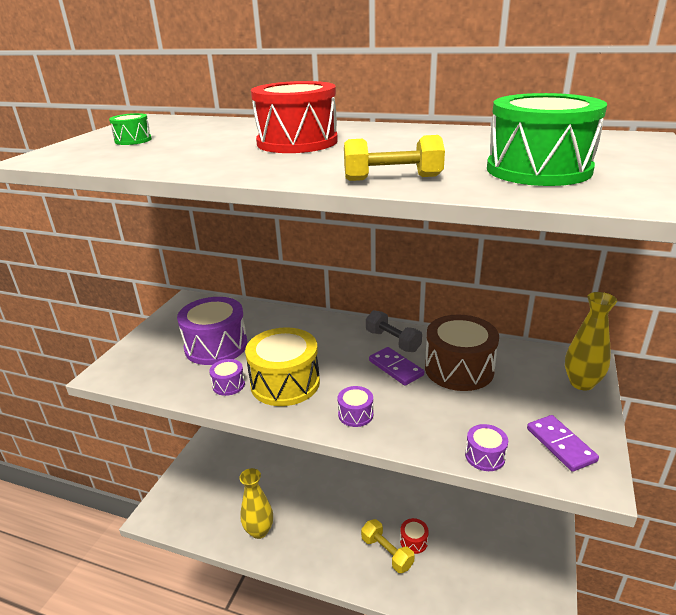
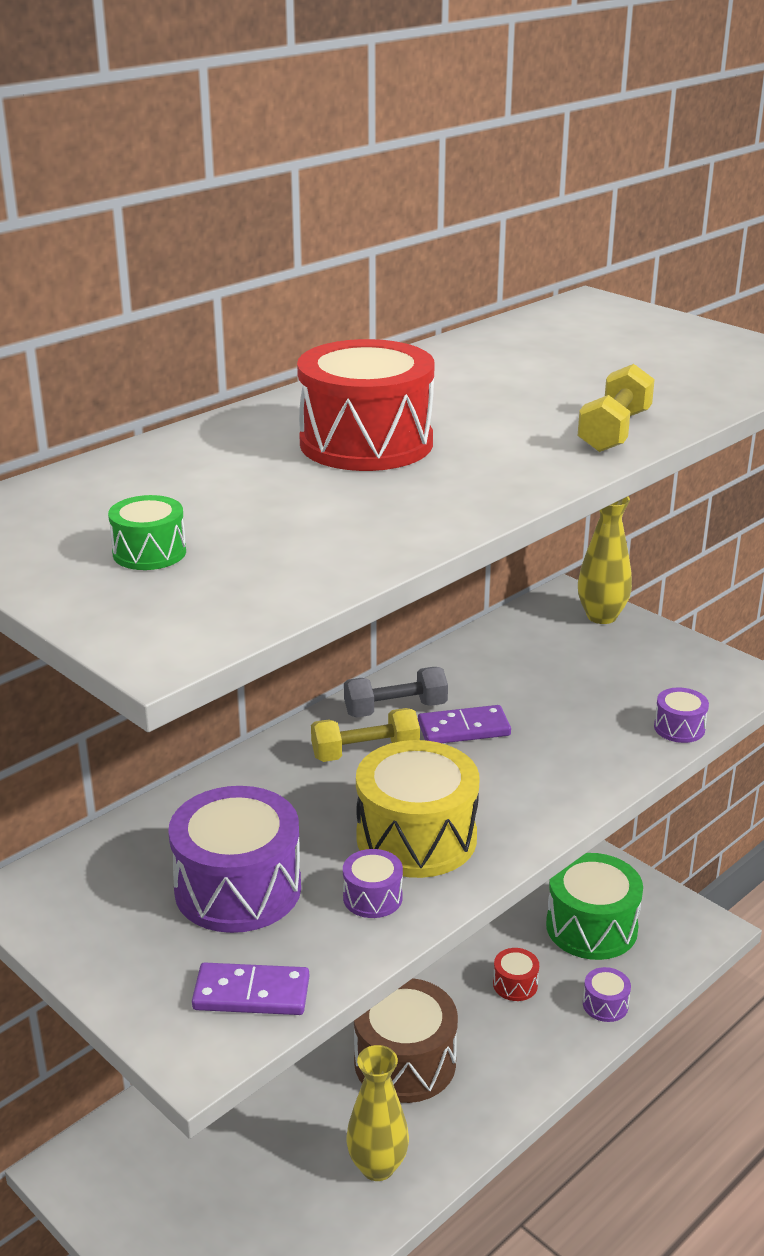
camera: 65 degrees left, 0 degrees up
(355, 414) = (540, 795): purple drum -> purple drum (605, 1004)
(387, 552) = (516, 1021): yellow dumbbell -> yellow dumbbell (365, 752)
(459, 369) = (507, 682): brown drum -> brown drum (405, 1062)
(538, 170) = (656, 369): green drum -> green drum (591, 927)
(560, 445) = (691, 674): purple domino -> purple domino (251, 994)

